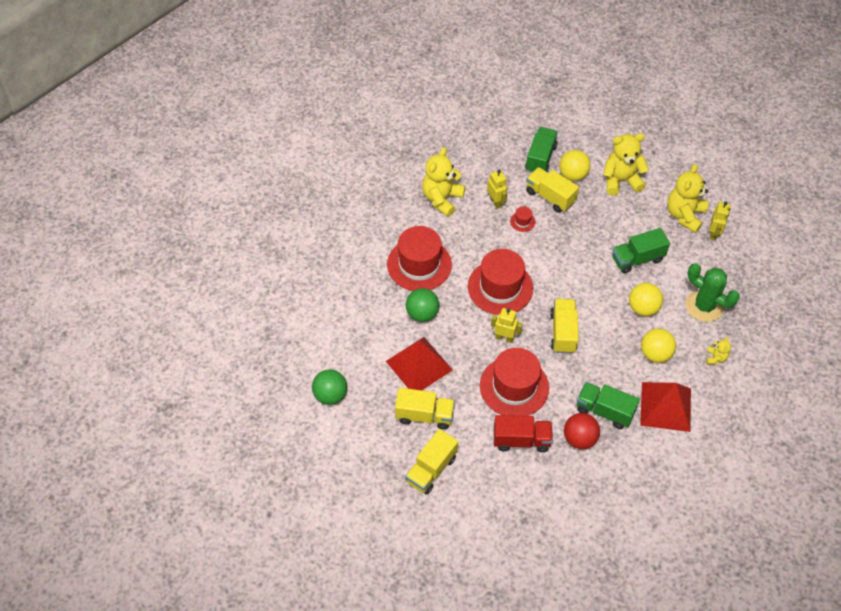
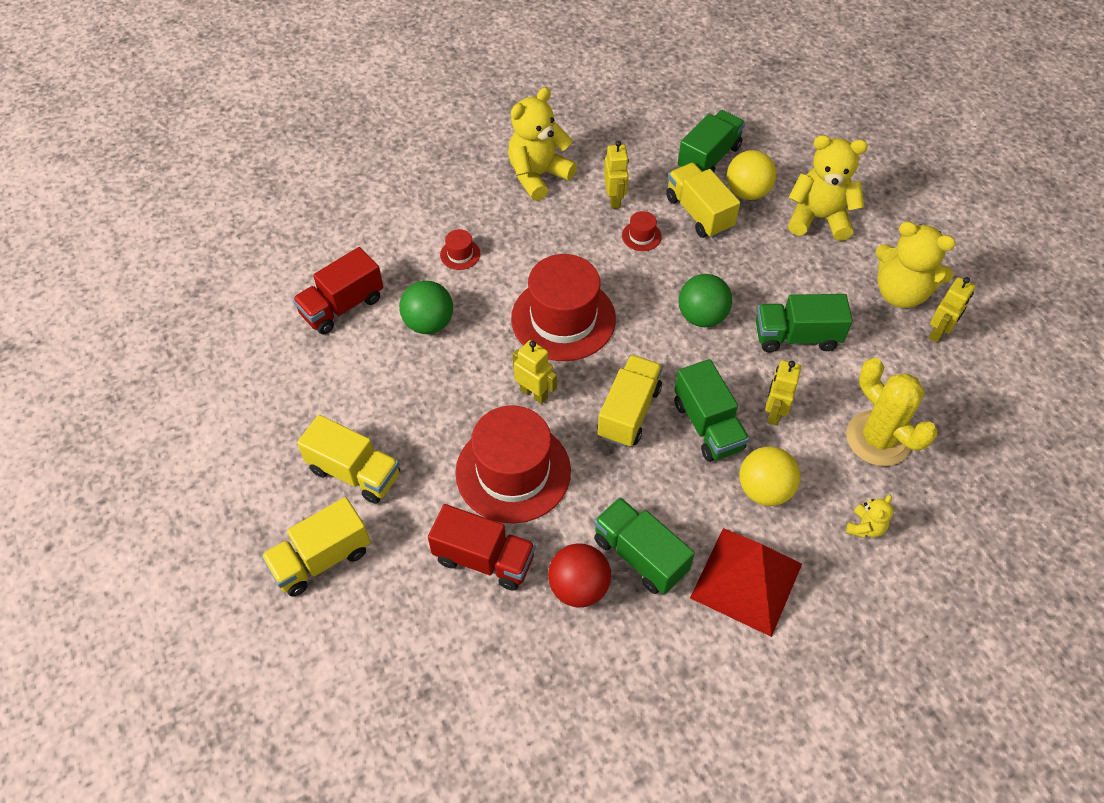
camera: 20 degrees right, 0 degrees up
(330, 395) = (235, 400): green ball -> green ball (702, 316)
(364, 318) = (342, 306): none -> red truck
(419, 264) = (460, 254): red hat -> red hat, size x0.40
(419, 365) = (385, 395): red pyramid -> none
(610, 327) = (707, 425): none -> green truck
(643, 308) = (774, 413): yellow ball -> yellow robot
(684, 215) = (900, 293): yellow teddy bear -> yellow teddy bear turned 105 degrees counterclockwise
(704, 306) = (878, 438): green cactus -> yellow cactus

